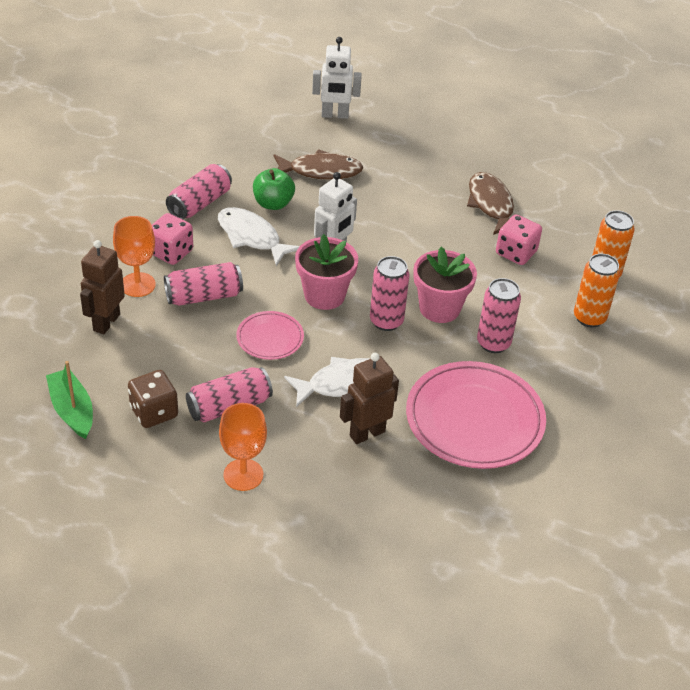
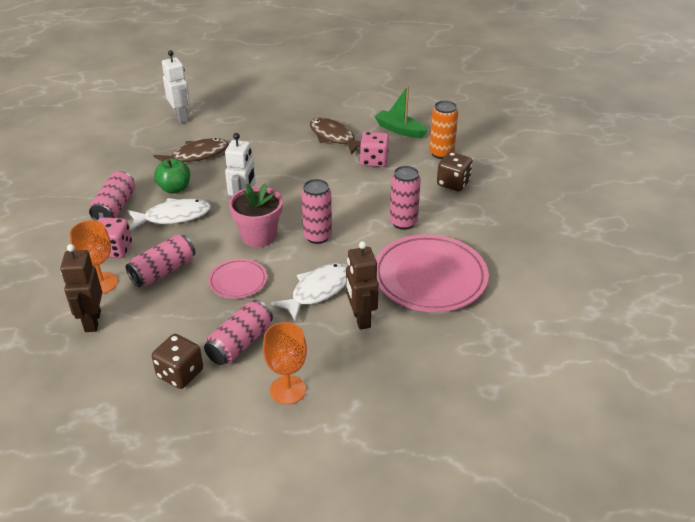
camera: 25 degrees left, 5 degrees down
(72, 410) = (106, 402): green boat -> green boat (400, 130)
(251, 237) = (173, 216): white fish -> white fish turned 150 degrees clockwise
(335, 115) = (181, 117): white robot -> white robot turned 90 degrees counterclockwise
(367, 433) = (360, 318): brown robot -> brown robot turned 45 degrees counterclockwise
(439, 308) = (349, 214): pink flower pot -> none
(589, 318) = (453, 183): orange can -> brown dice

